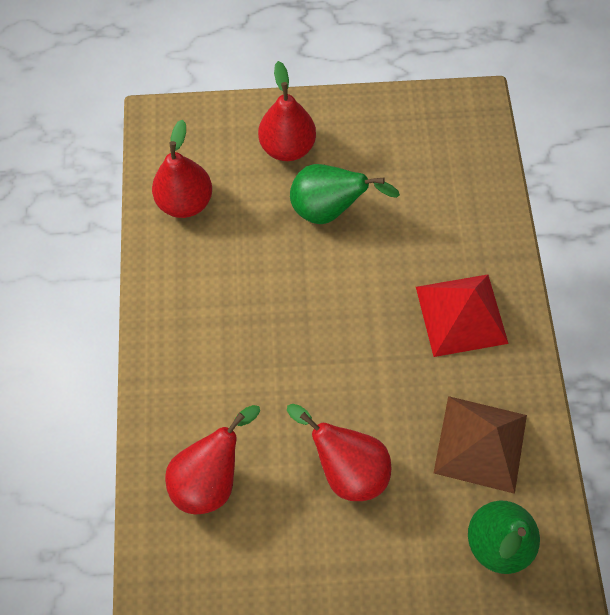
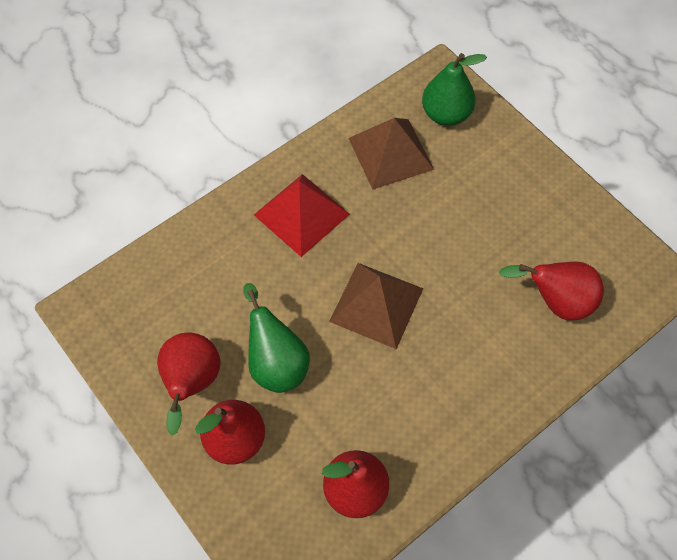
camera: 125 degrees left, 5 degrees down
(324, 317) = (376, 305): none -> brown pyramid
(346, 465) = (474, 222): red pear -> red pear (192, 383)

